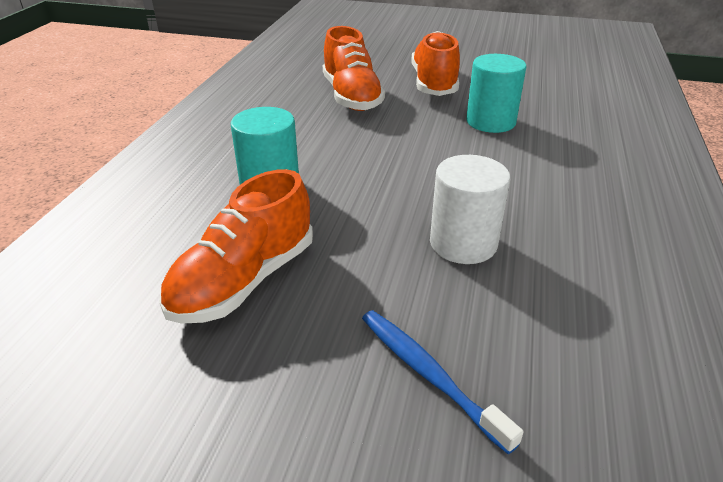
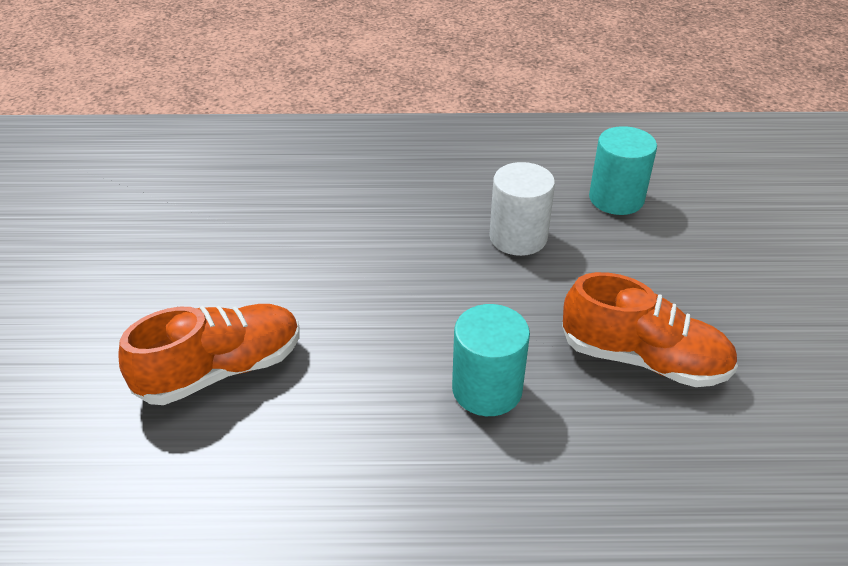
camera: 105 degrees left, 5 degrees up
(429, 375) = (667, 240): blue toothbrush -> none
(434, 83) = (165, 293): orange shoe -> none
(490, 122) = (278, 236): turquoise cylinder -> turquoise cylinder (616, 198)

